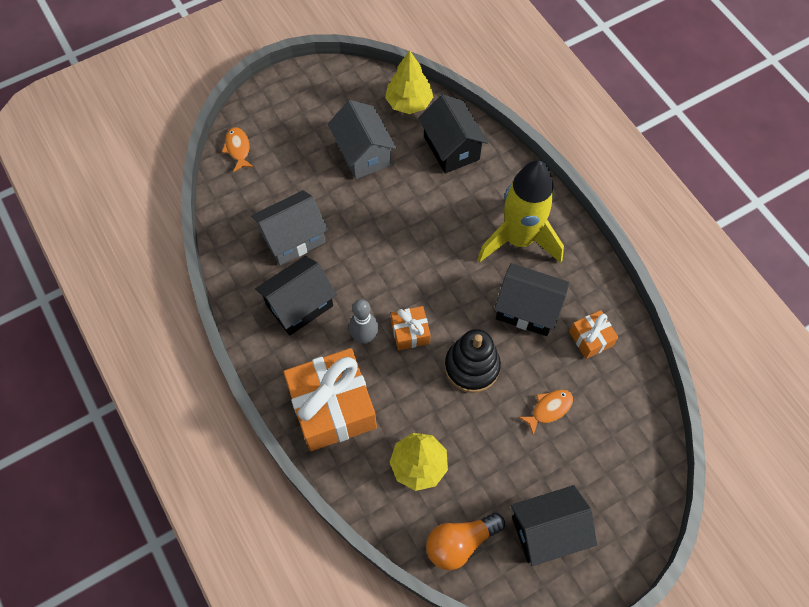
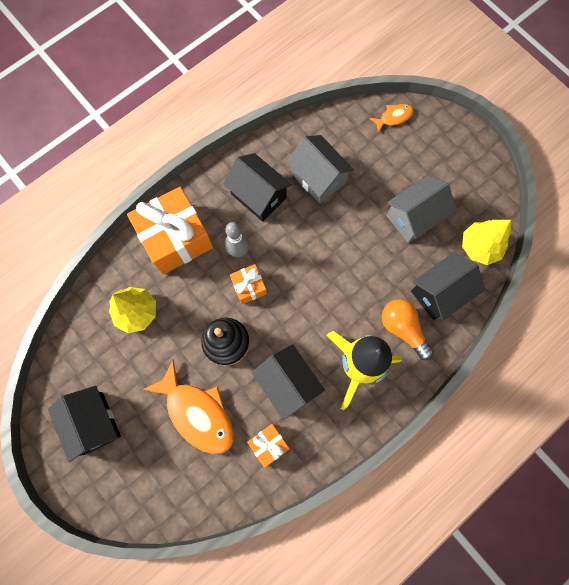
camera: 80 degrees right, 10 degrees up
(460, 542) = (78, 354): orange light bulb -> orange light bulb (403, 329)
(527, 309) = (287, 383): black house -> black house turned 45 degrees counterclockwise
(549, 409) = (197, 413): orange fish -> orange fish, size x2.04

